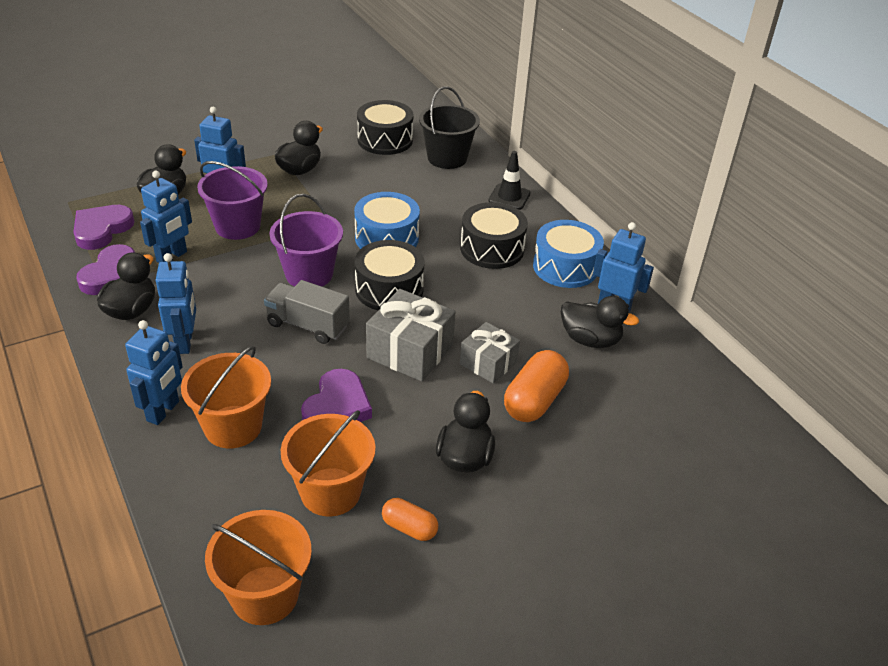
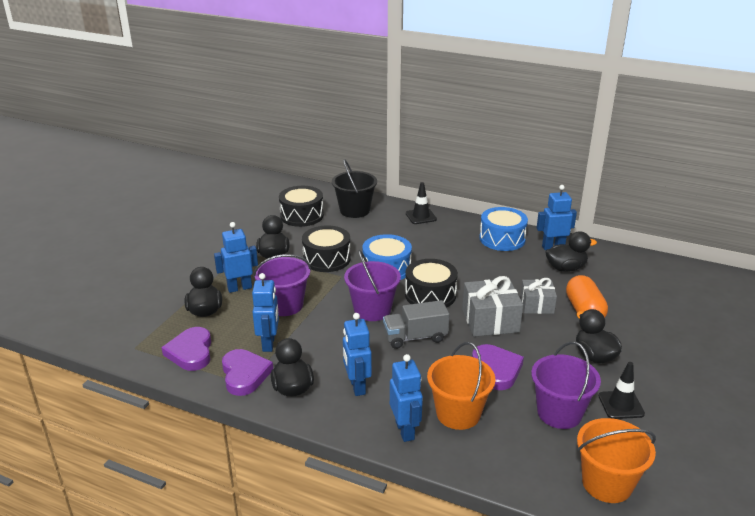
camera: 35 degrees left, 10 degrees down
(185, 342) = (357, 386): blue robot -> blue robot turned 150 degrees counterclockwise
(330, 492) = (559, 413): orange bucket -> purple bucket
(409, 528) = (621, 405): orange capsule -> black traffic cone
(492, 249) = (452, 247): black drum -> black drum (326, 259)

